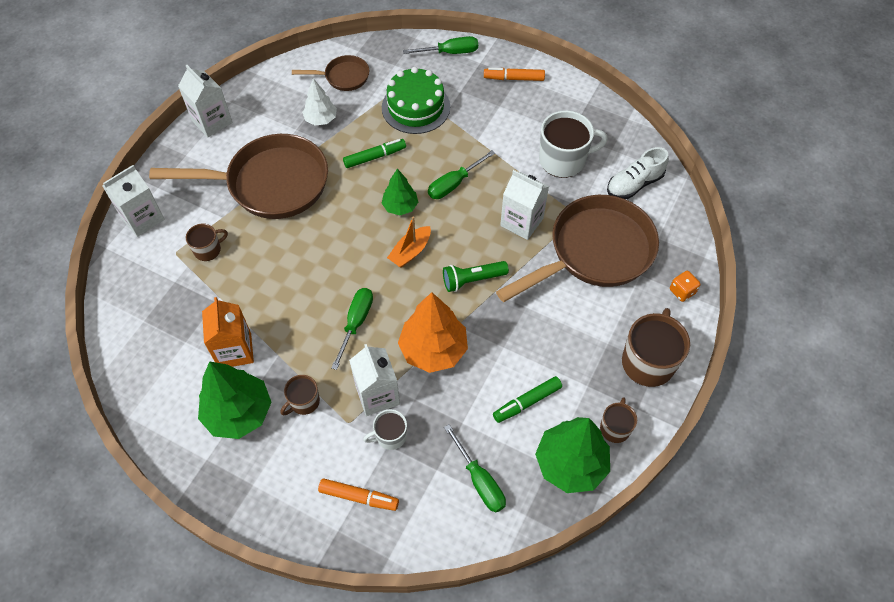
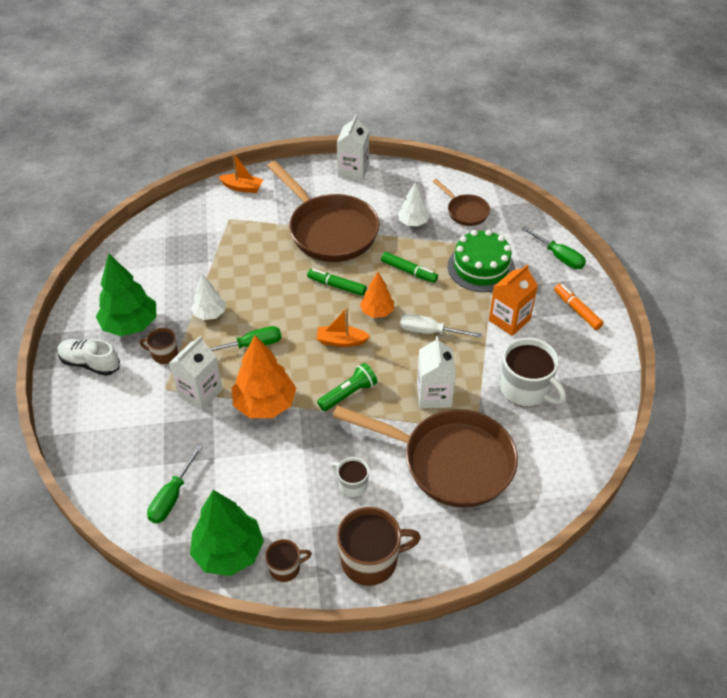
camera: 55 degrees right, 10 degrees down
(142, 218) = (242, 187): white carton -> orange boat
(208, 250) = (246, 233): brown mug -> none
(235, 350) = (177, 294): orange carton -> orange carton (509, 320)
(287, 336) = (210, 314): none -> white tree
(359, 497) = (110, 429): orange marker -> none
(390, 436) = (171, 419): white mug -> white mug (352, 484)
(400, 206) = (377, 312): green tree -> orange tree
(454, 184) = (429, 331): green screwdriver -> white screwdriver
(472, 280) = (348, 393): green flashlight -> green flashlight turned 105 degrees clockwise
(527, 402) = (264, 491): green marker -> green marker (336, 286)
(634, 184) = (550, 454): white shoe -> white shoe (90, 363)
(682, 291) = (467, 550): orange dice -> none

